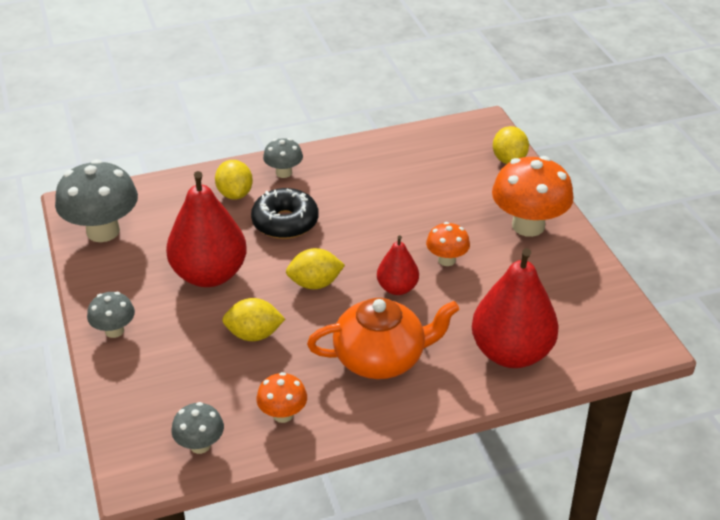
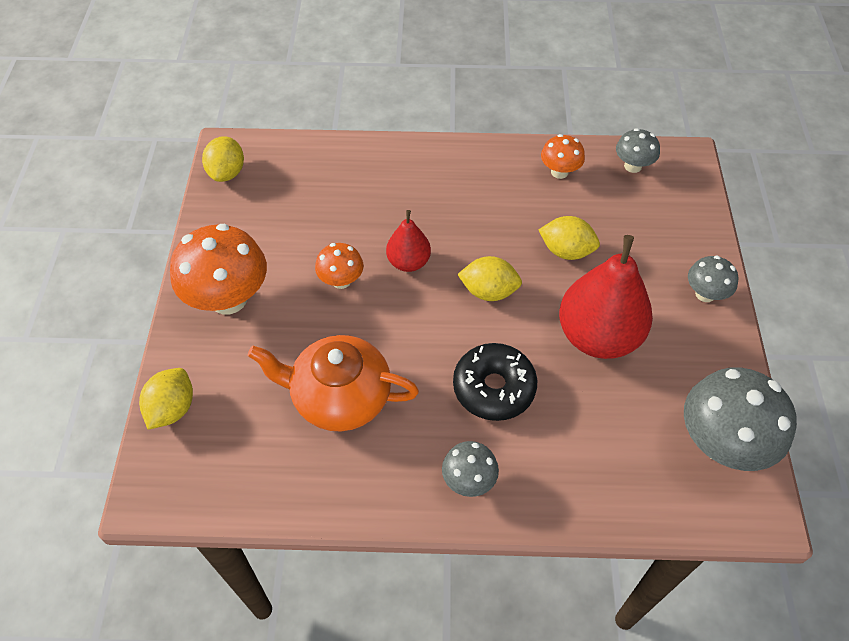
camera: 160 degrees left, 15 degrees up
(235, 194) = (544, 459): yellow lemon -> yellow lemon (227, 173)
(381, 358) = (458, 196): orange teapot -> orange teapot (339, 397)
(511, 353) = (344, 171): red pear -> none

